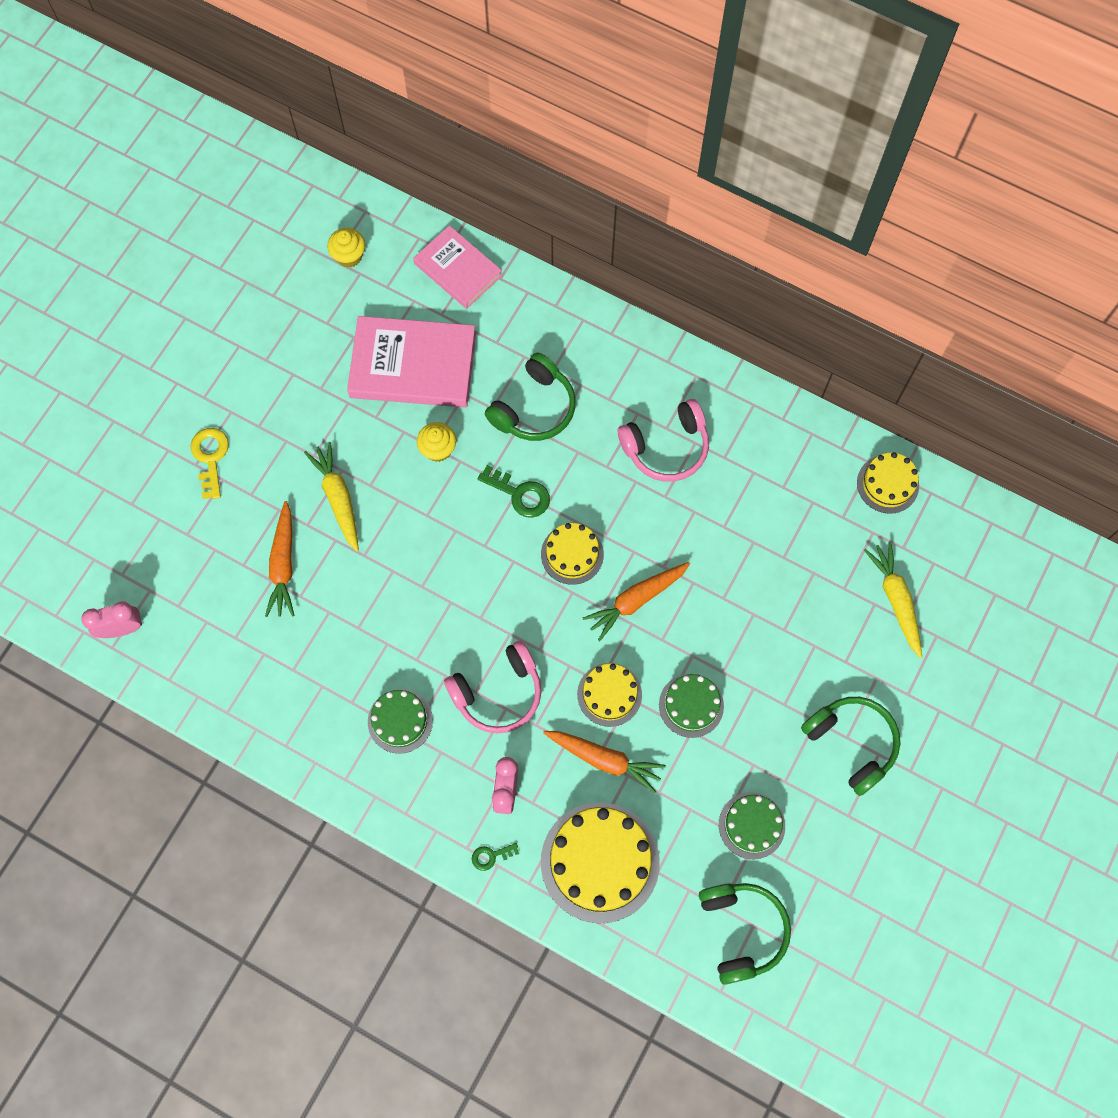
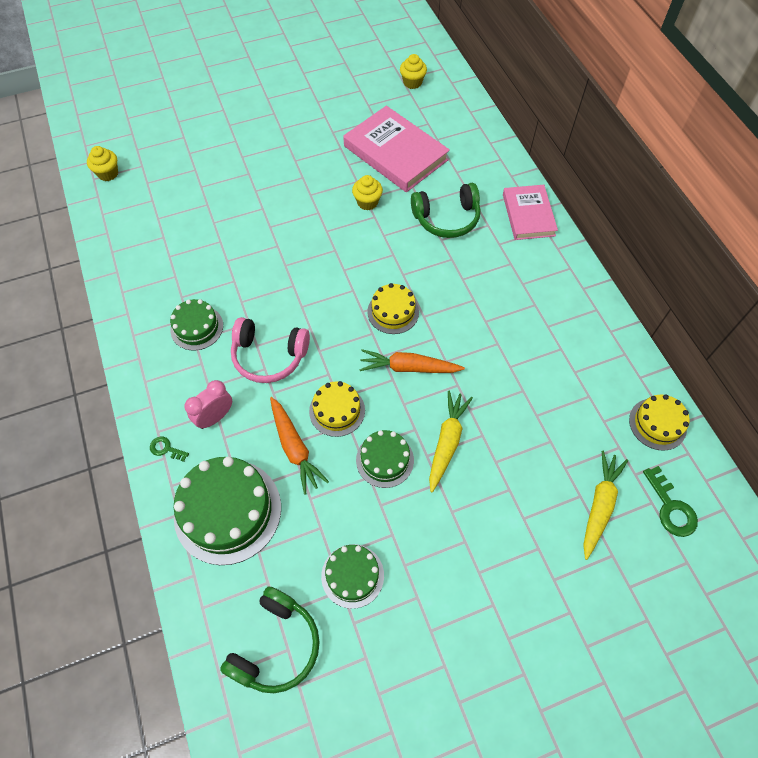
camera: 40 degrees right, 10 degrees down
(122, 629) = (108, 173): pink clock -> yellow cupcake
(210, 458) = (240, 126): yellow key -> none
(283, 564) = (222, 201): orange carrot -> none
(338, 498) = (285, 189): yellow carrot -> yellow carrot (447, 442)
(458, 270) = (468, 124): pink book -> pink book (528, 215)
(520, 494) = (393, 257): green key -> green key (671, 507)
(600, 862) = (228, 511): yellow cake -> green cake
(666, 447) = (512, 294): pink headphones -> none
(851, 743) = (478, 579): green headphones -> none

